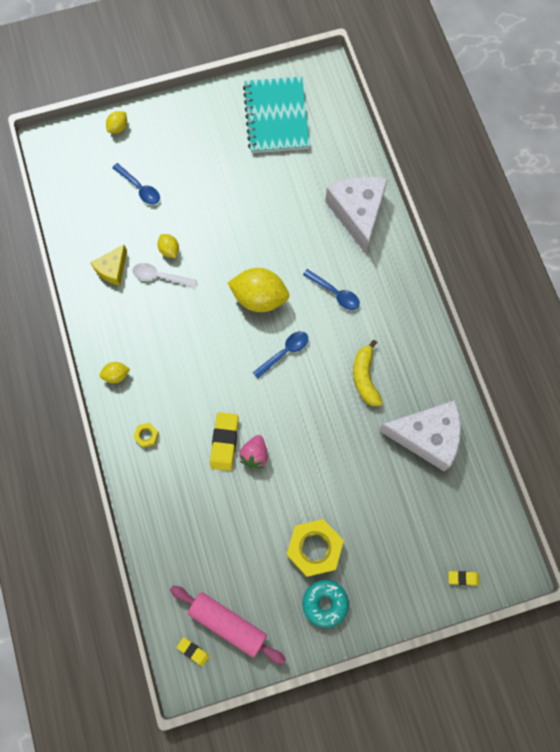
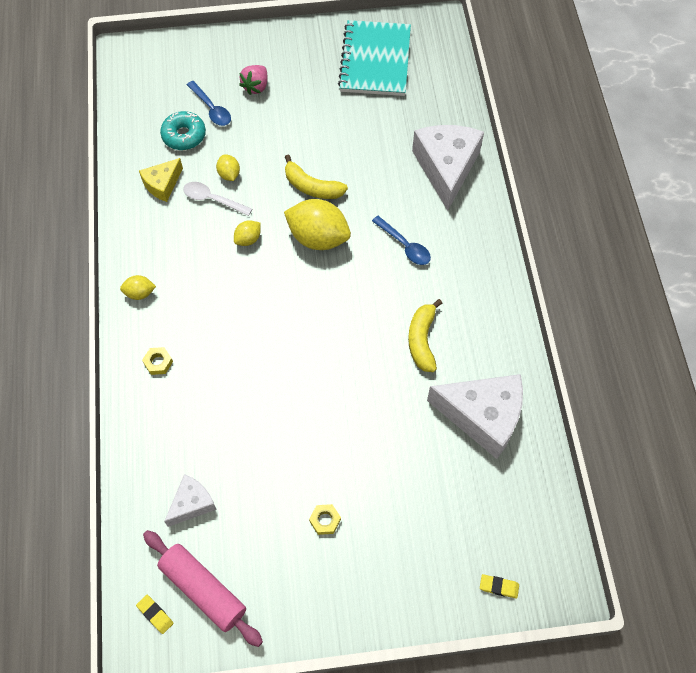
camera: 10 degrees right, 10 degrees down
(118, 127) = (202, 47): yellow lemon -> yellow lemon (248, 239)
(202, 554) = (192, 503): none -> white cheese
(224, 442) = (245, 384): yellow eraser -> none
(244, 250) = (312, 187): none -> yellow banana
(254, 454) = (277, 403): pink strawberry -> pink strawberry (256, 86)
(284, 352) = (334, 299): blue spoon -> none
(314, 548) = (325, 520): yellow nut -> yellow nut, size x0.45
(325, 603) = (325, 587): turquoise donut -> turquoise donut (184, 135)

